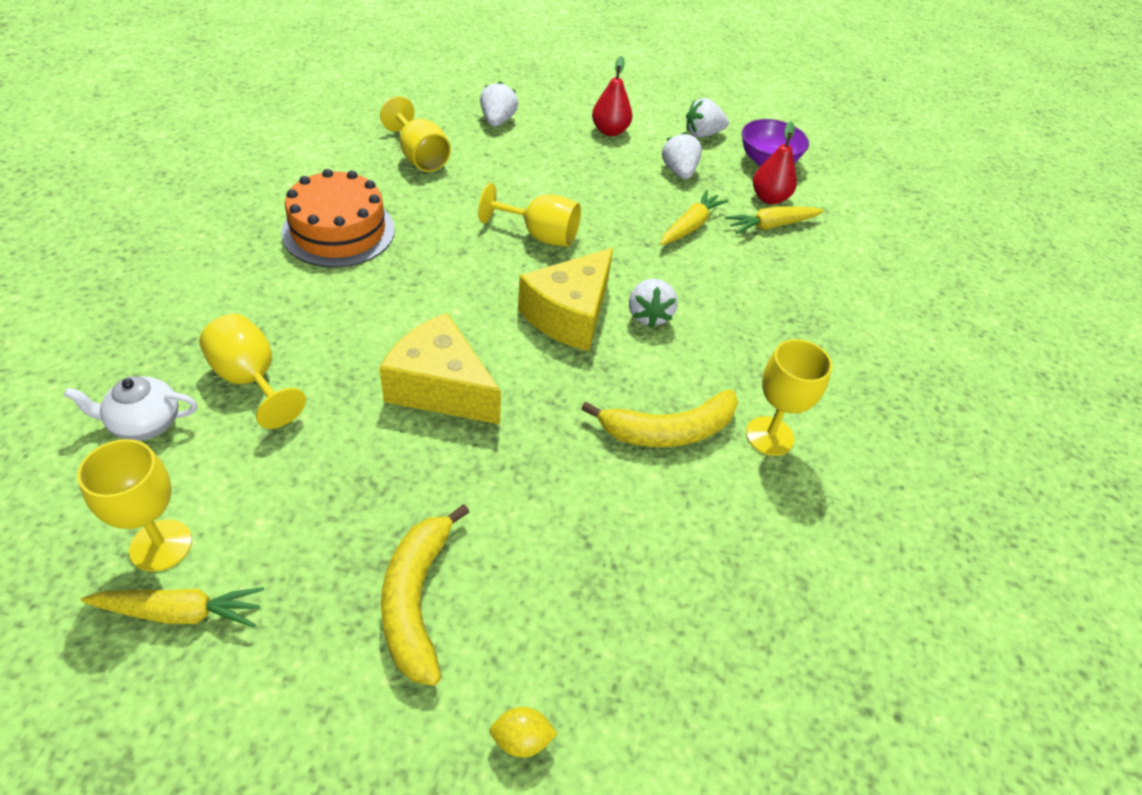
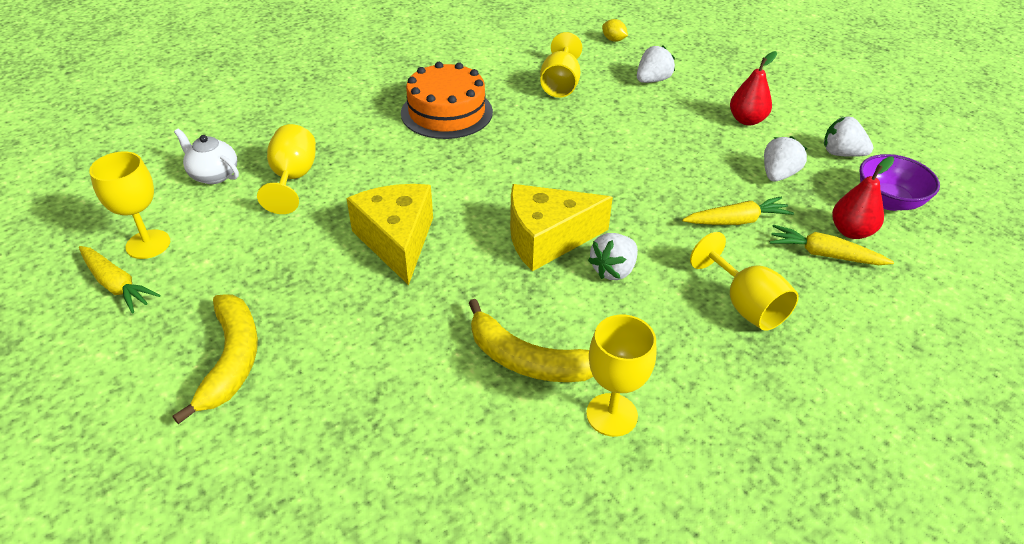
camera: 45 degrees right, 5 degrees down
(416, 600) = (232, 360): yellow banana -> yellow banana turned 135 degrees clockwise
(521, 739) = (190, 486): yellow lemon -> yellow lemon (613, 40)
(540, 235) = (590, 173): yellow goblet -> yellow goblet (745, 305)

